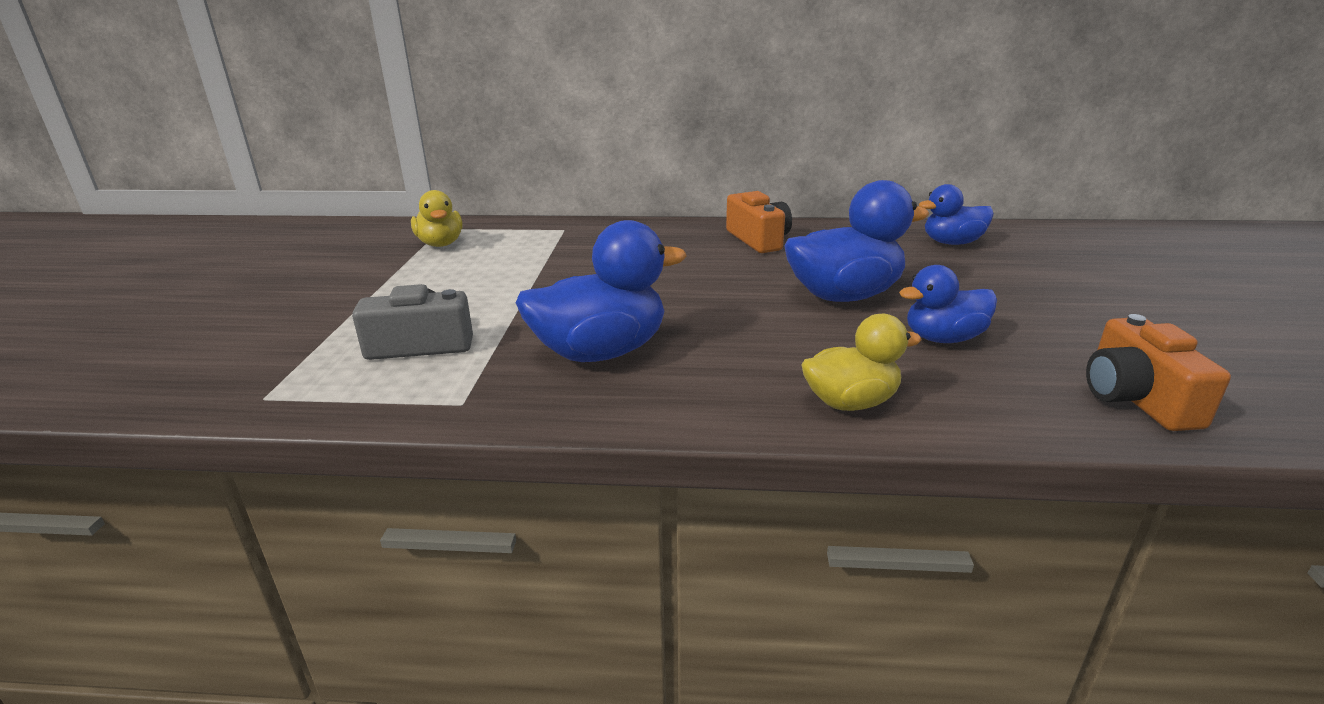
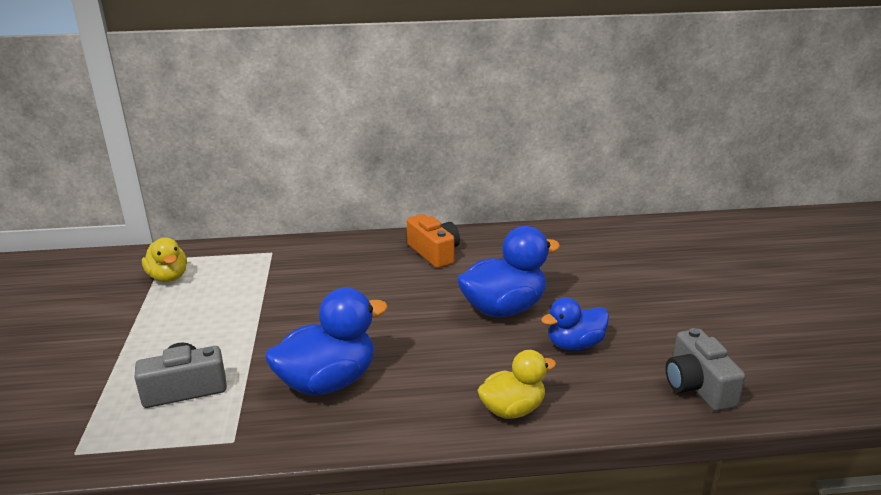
camera: 10 degrees left, 0 degrees up
(952, 243) = (582, 245): blue duck -> none
(1136, 399) = (697, 386): orange camera -> grey camera

